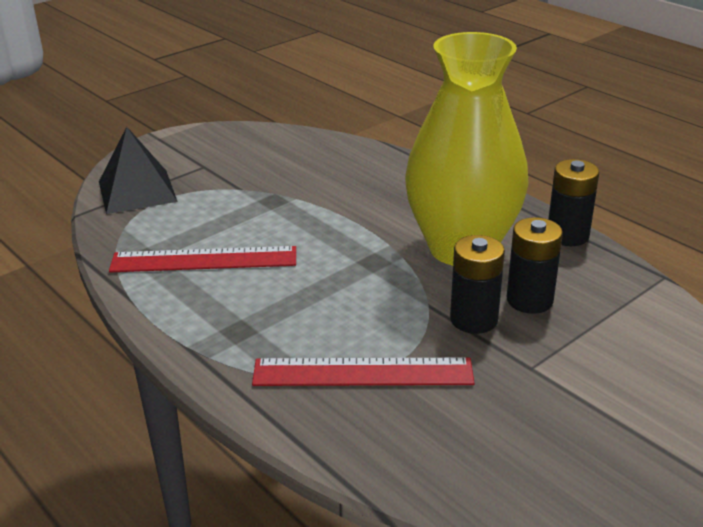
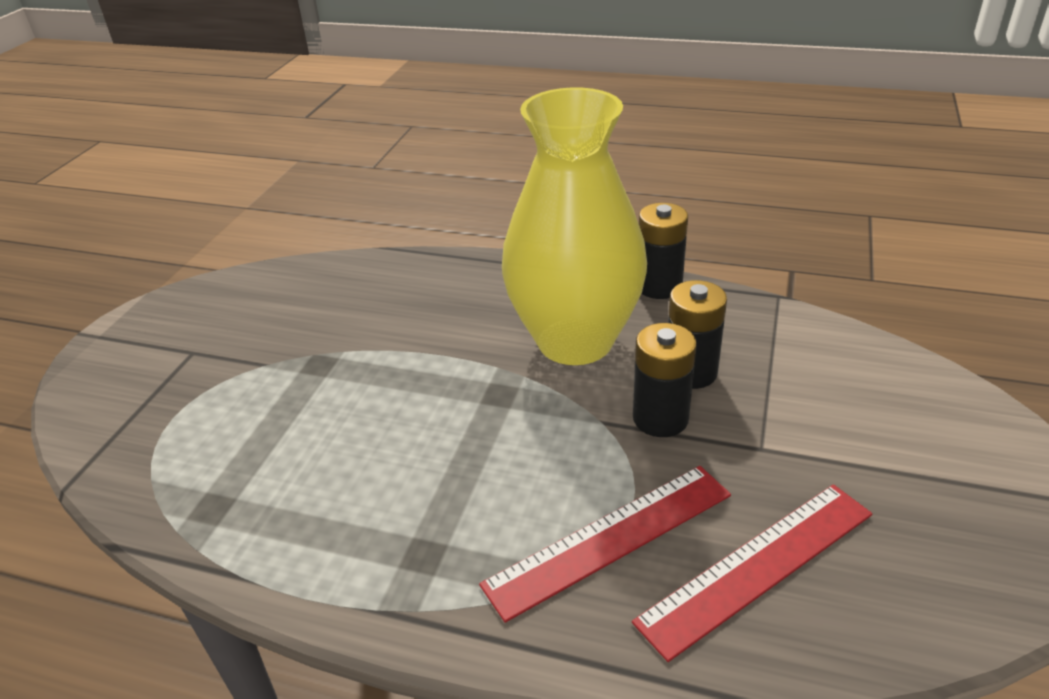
camera: 30 degrees left, 5 degrees up
(137, 191) = (128, 419): black pyramid -> none
(204, 260) = (299, 478): red ruler -> red ruler (758, 566)

